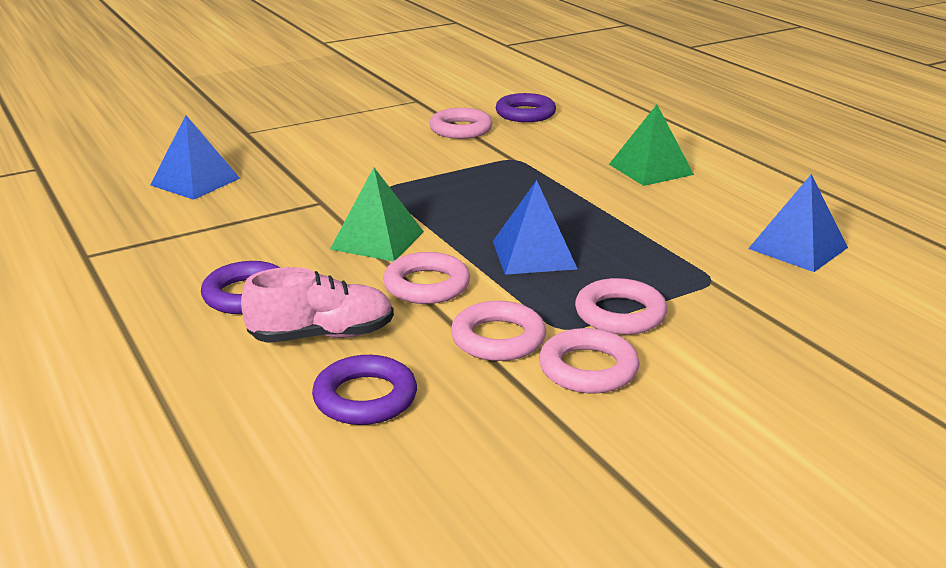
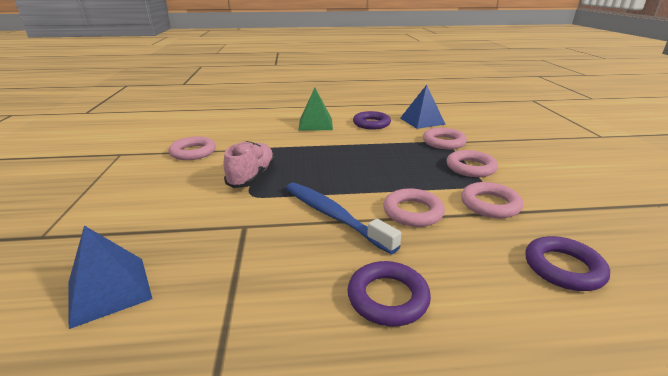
camera: 65 degrees left, 0 degrees up
(322, 335) = (471, 269): pink shoe -> pink shoe (252, 176)
(377, 240) = (333, 216): green pyramid -> blue toothbrush
(525, 113) = (201, 131): purple ring -> purple ring (371, 124)
(534, 254) = (392, 172): blue pyramid -> none
(588, 369) = (527, 188): pink ring -> pink ring (443, 142)

